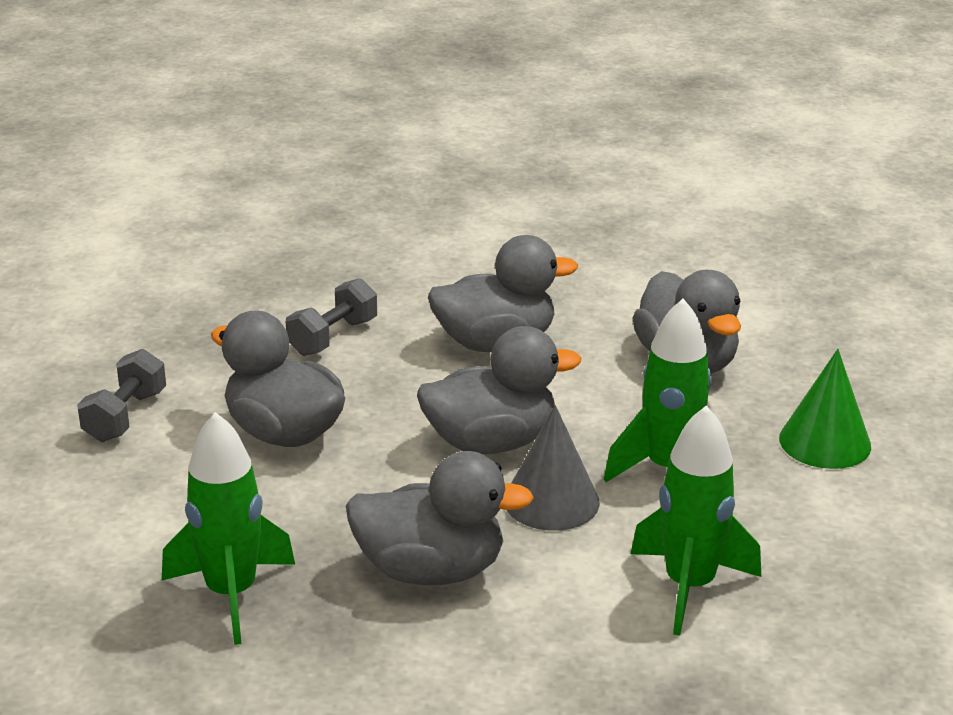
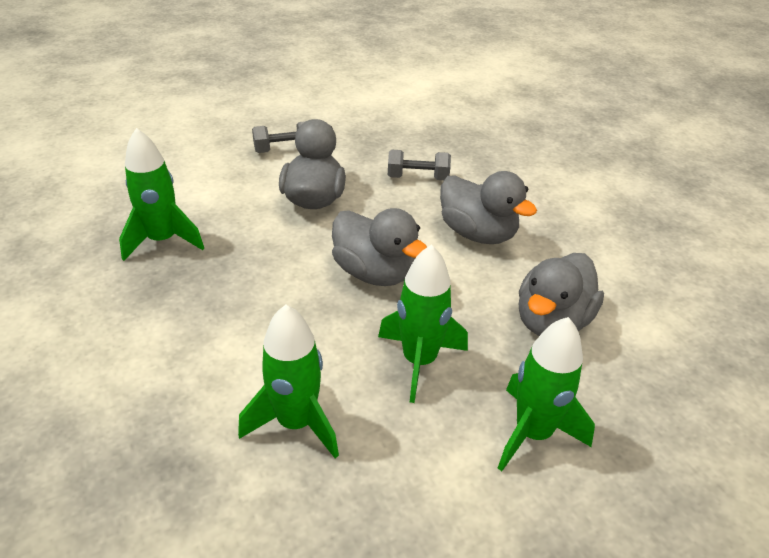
camera: 55 degrees right, 10 degrees up
(431, 570) = (231, 300): grey duck -> none
(551, 501) = (337, 321): grey cone -> none
(825, 442) = (532, 433): green cone -> green rocket

